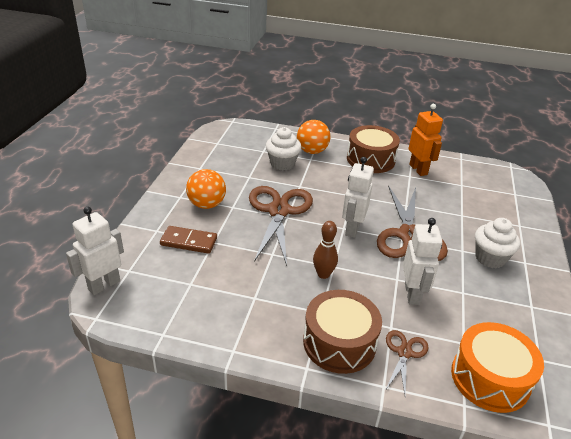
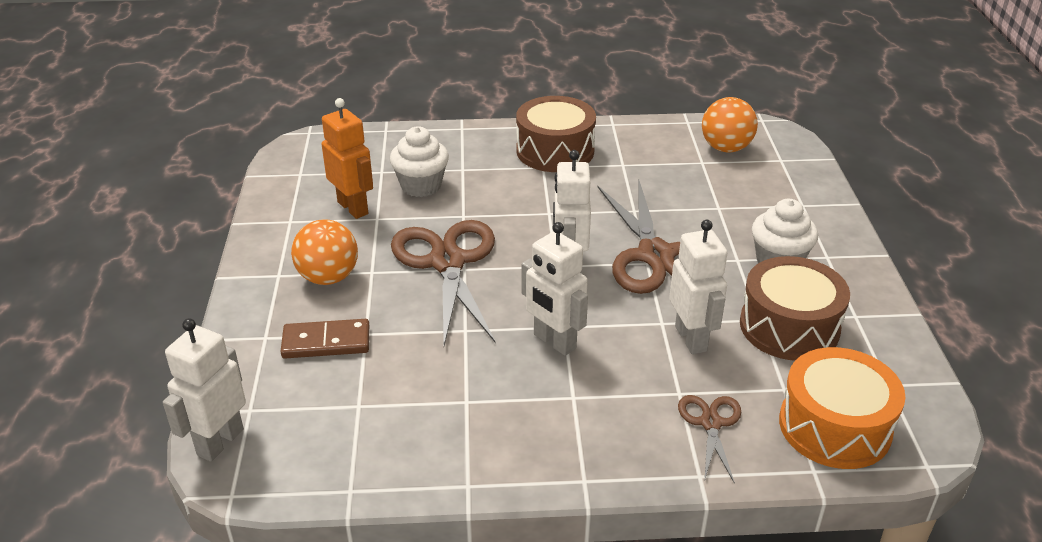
camera: 15 degrees left, 0 degrees up
(312, 151) = (459, 156): orange ball -> orange ball (726, 148)
(323, 274) = (554, 342): brown bowling pin -> white robot
(339, 342) = (616, 433): brown drum -> brown drum (789, 327)
(418, 169) = (632, 152): orange robot -> orange robot (353, 208)

